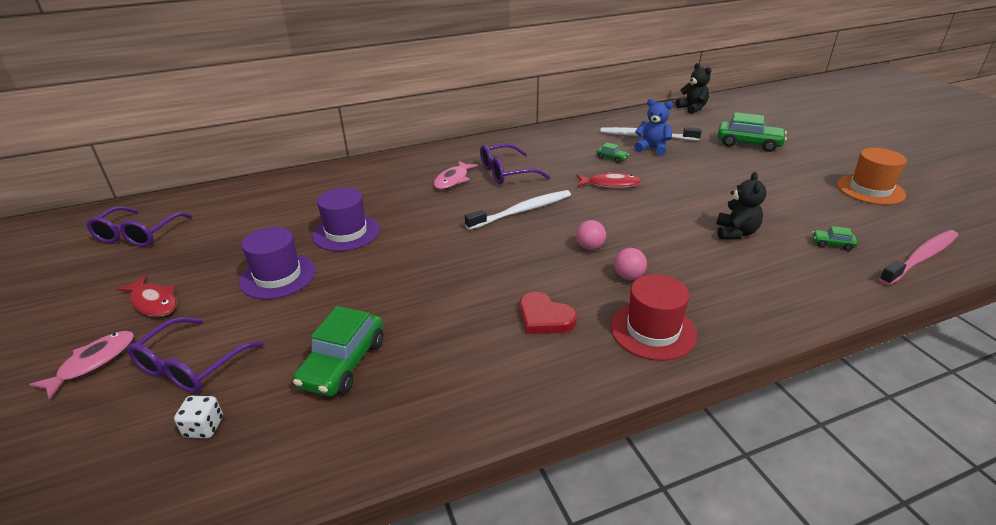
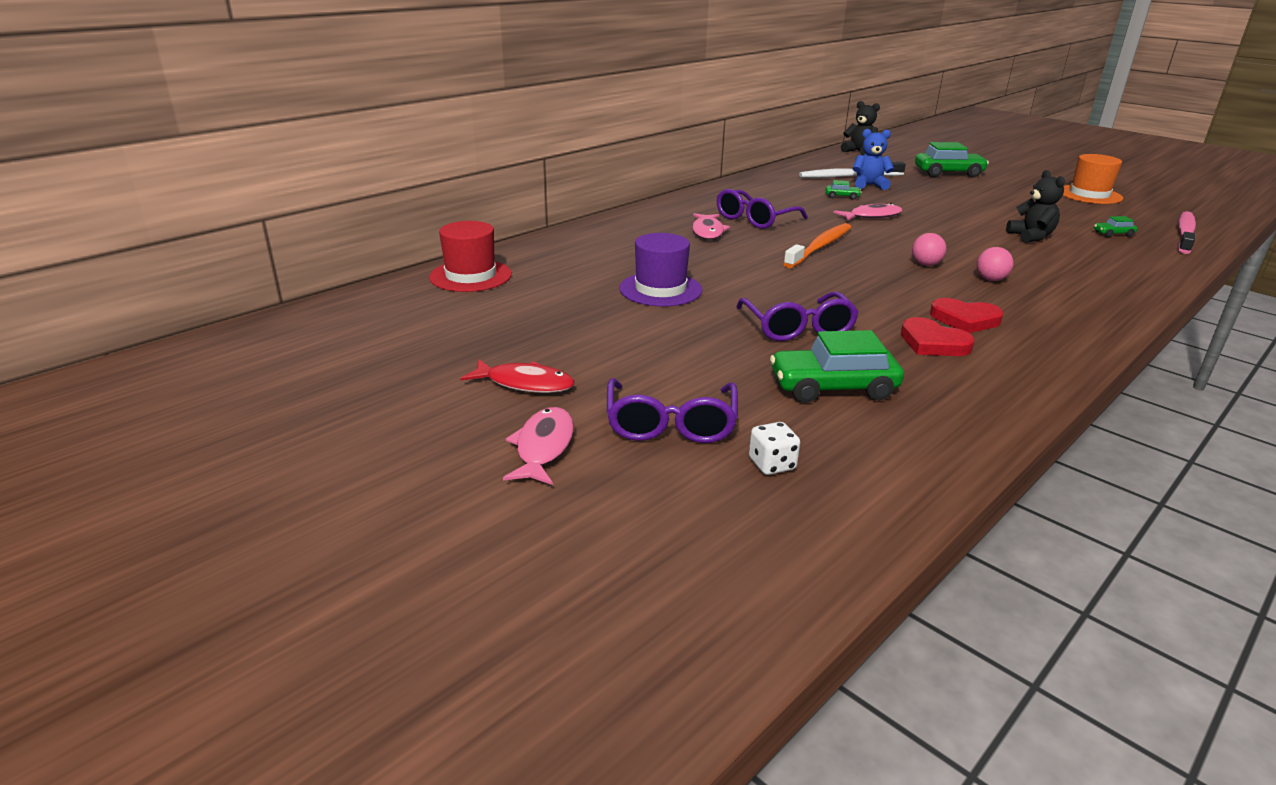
camera: 25 degrees left, 5 degrees down
(138, 235) = (388, 330): purple glasses -> purple glasses (798, 328)
(278, 276) = (643, 336): purple hat -> none
(343, 363) = (833, 387): green car -> green car turned 90 degrees clockwise
(483, 337) = (933, 343): none -> red heart
(522, 211) = (820, 247): white toothbrush -> orange toothbrush
(610, 184) = (872, 216): red fish -> pink fish
(653, 330) = (1065, 312): red hat -> red hat (470, 276)

